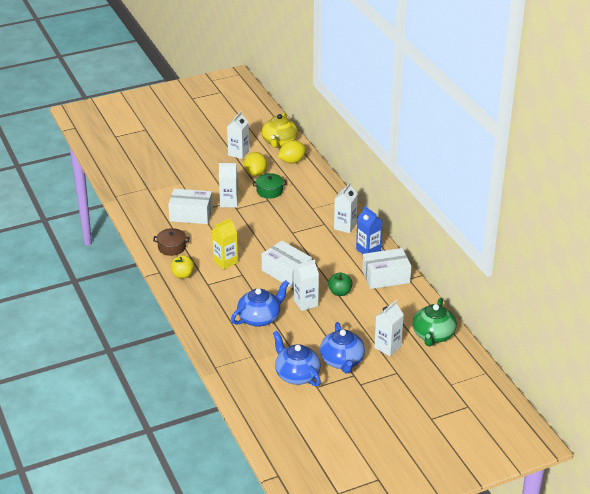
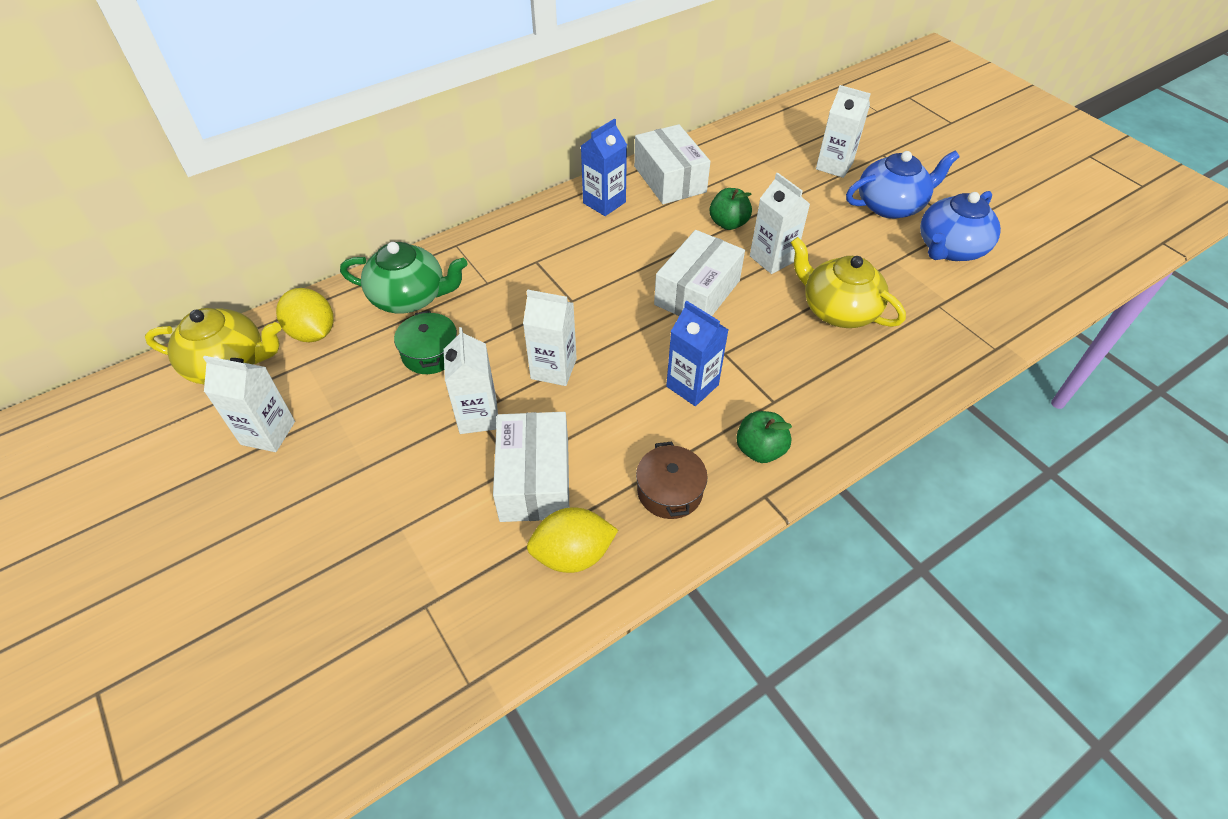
camera: 100 degrees left, 15 degrees up
(182, 275) = (760, 450): yellow apple -> green apple
(225, 261) = (692, 385): yellow carton -> blue carton
(255, 173) = (360, 387): yellow lemon -> yellow lemon (573, 554)
(260, 318) = (838, 310): blue teapot -> yellow teapot
(345, 226) = (540, 235): white carton -> white carton (553, 369)
(433, 335) = (788, 129): green teapot -> green teapot (410, 297)

